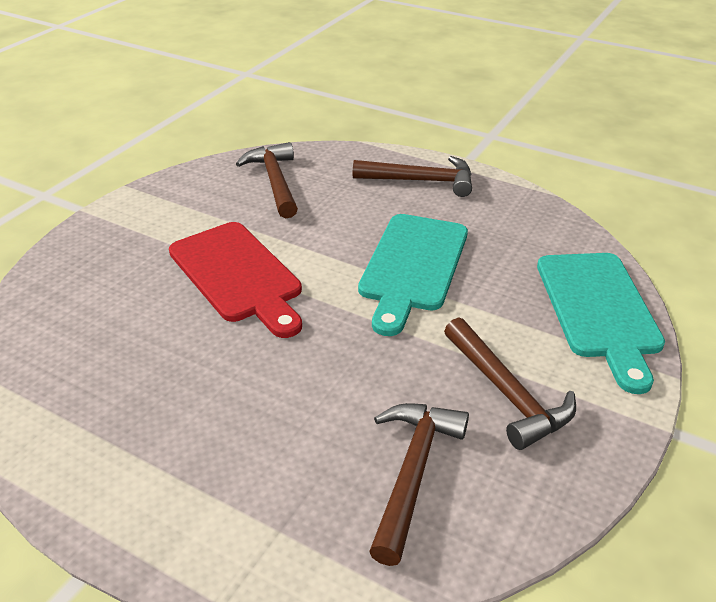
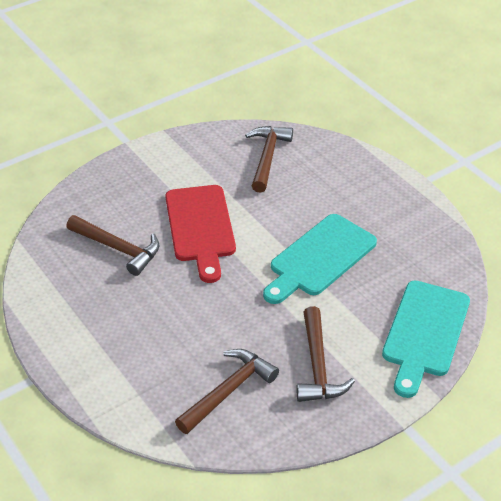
camera: 25 degrees right, 5 degrees up
(421, 181) = (374, 189): brown hammer -> brown hammer (118, 248)

